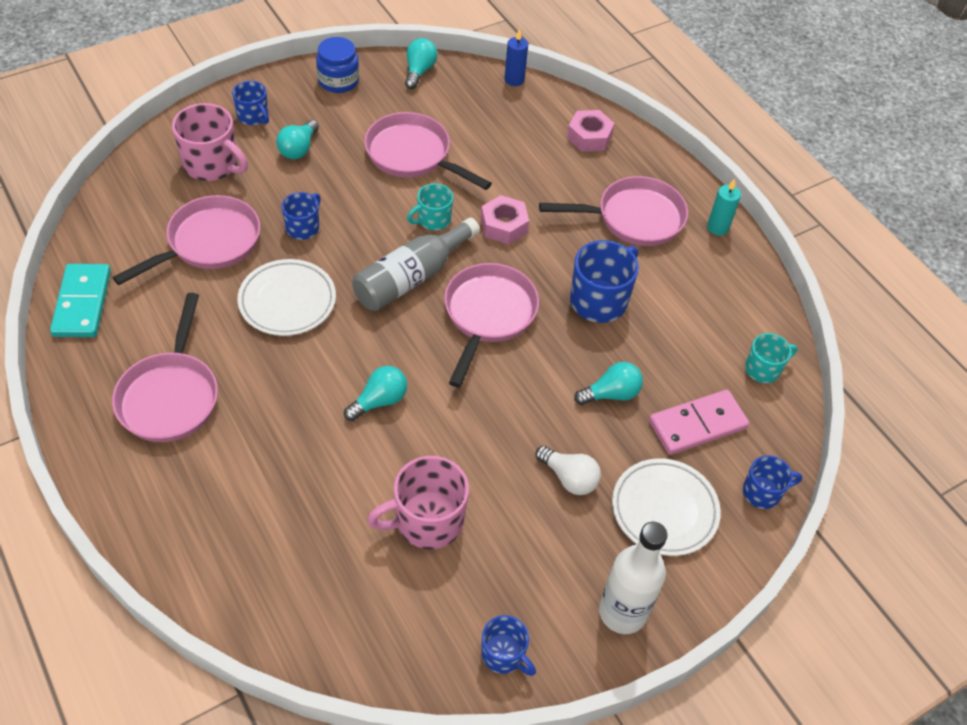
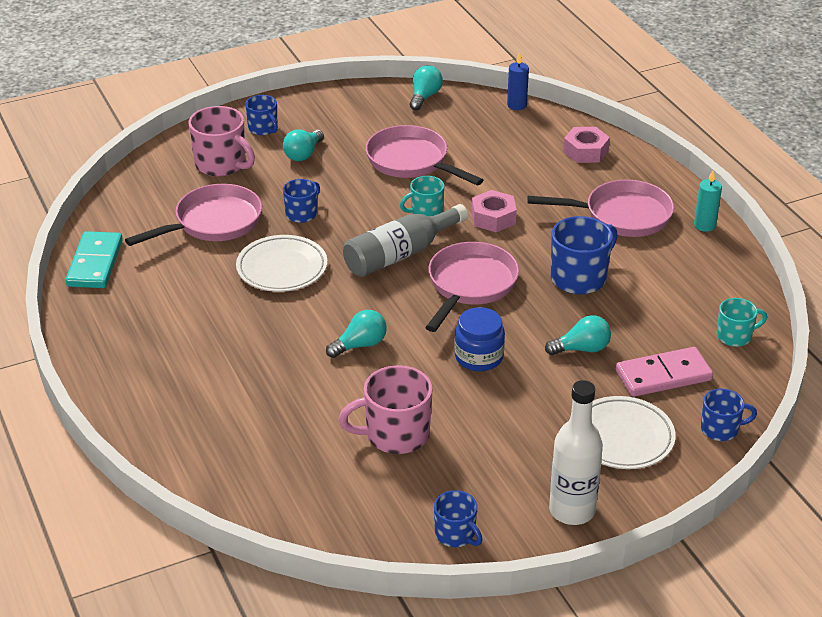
camera: 10 degrees right, 15 degrees down
(170, 396) = (168, 334): pink pan -> none
(338, 81) = (346, 103): blue jar -> blue jar (479, 357)
(569, 478) = (533, 410): white light bulb -> none

